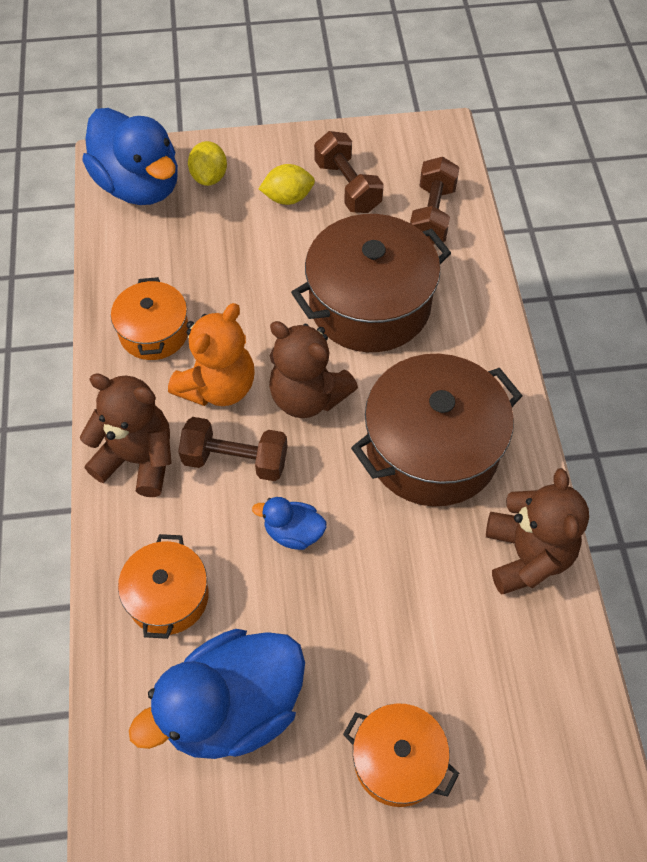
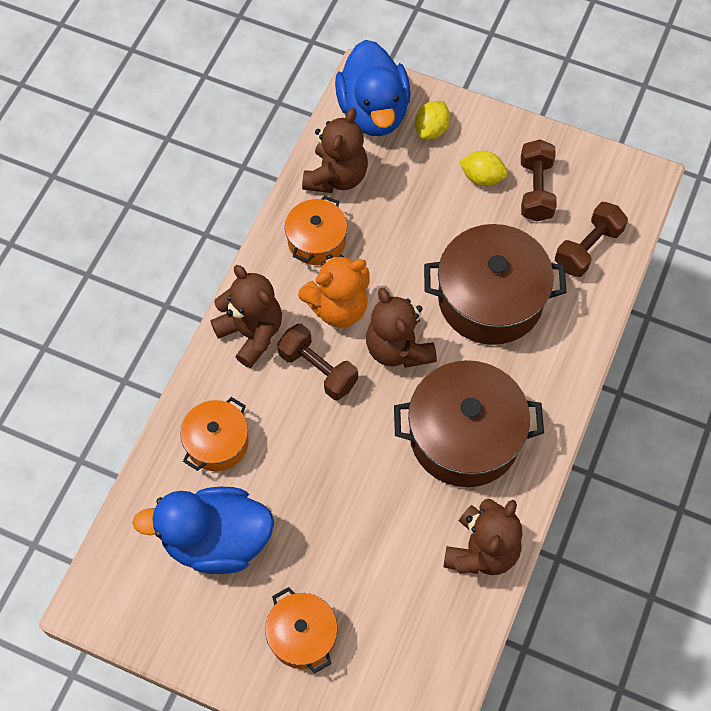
camera: 30 degrees right, 5 degrees up
(137, 262) = (336, 176): none -> brown teddy bear
(293, 532) = (327, 444): blue duck -> none

